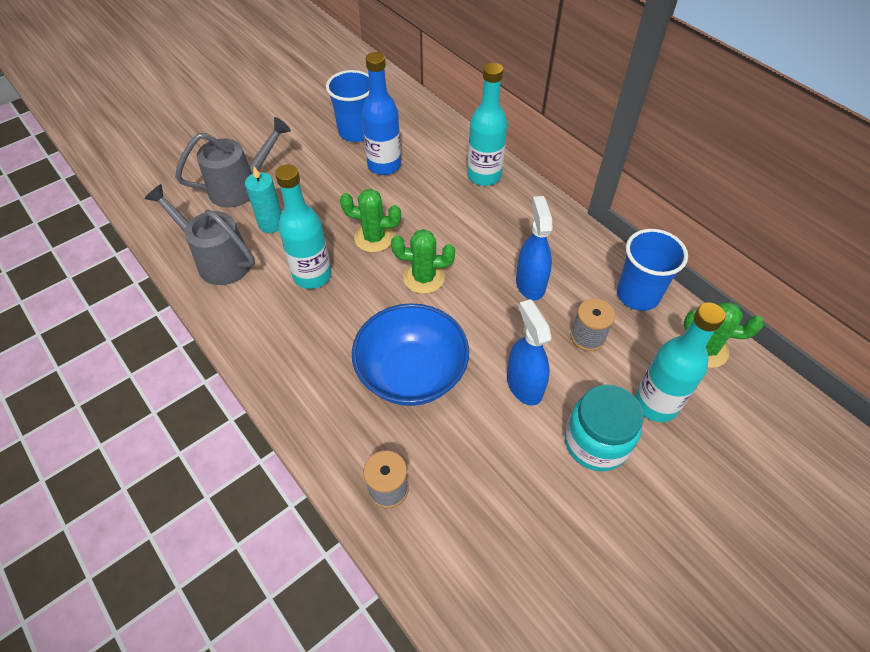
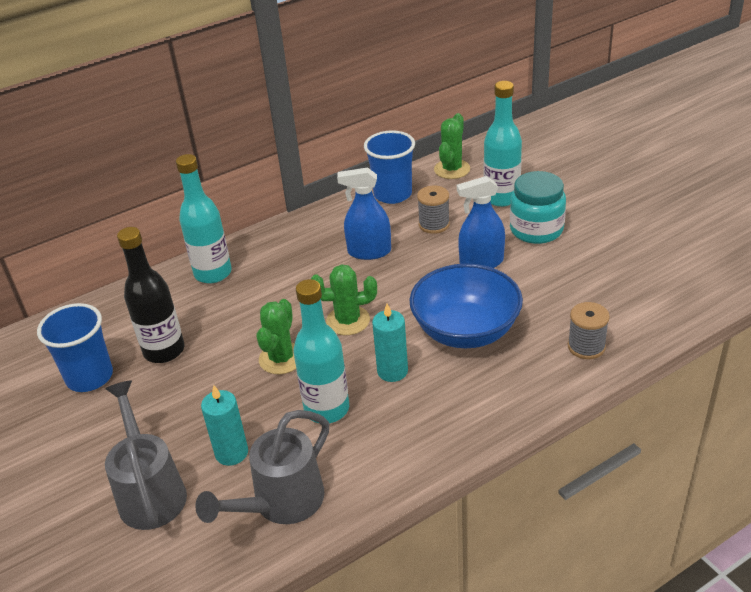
camera: 80 degrees left, 15 degrees down
(356, 317) = (392, 371): none -> turquoise candle
(384, 165) = (164, 351): blue bottle -> black bottle
(424, 278) = (348, 321): green cactus -> green cactus turned 75 degrees clockwise

